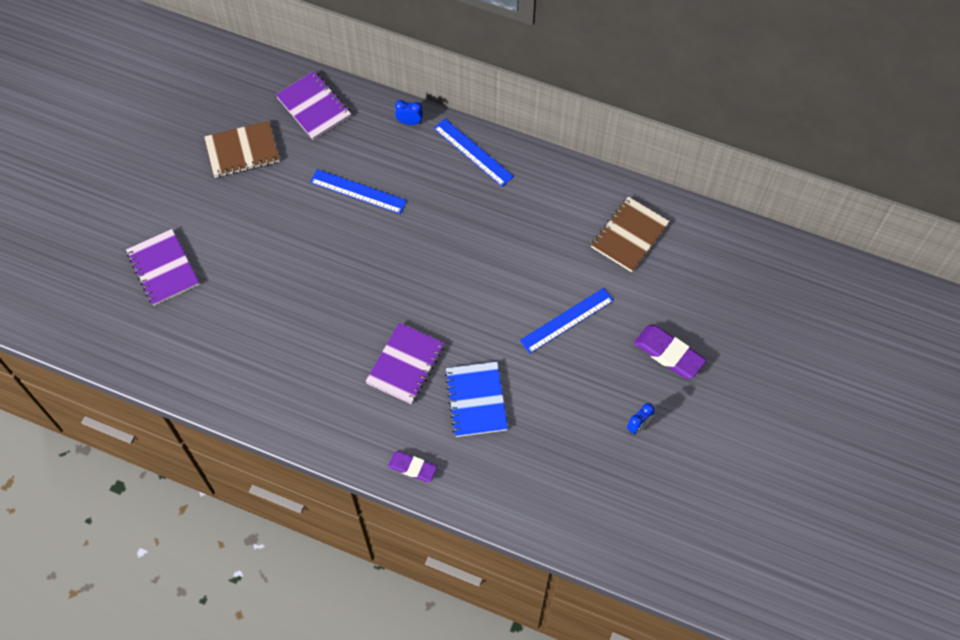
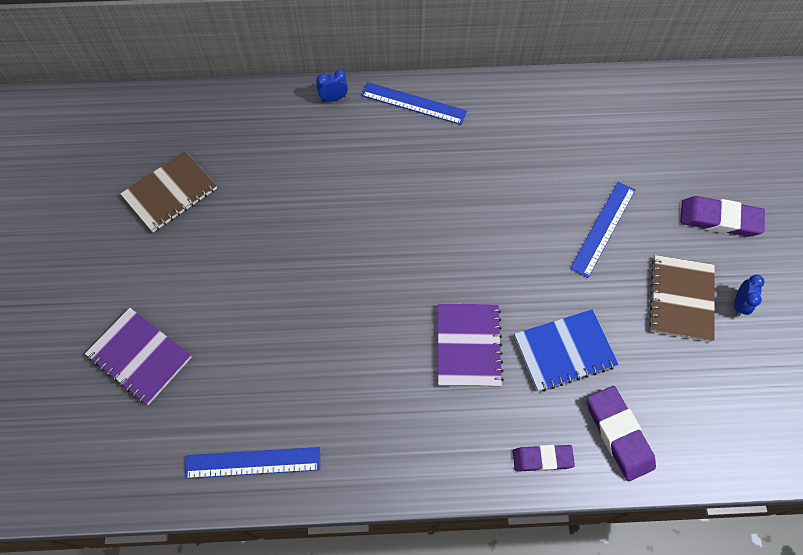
camera: 25 degrees left, 0 degrees up
(314, 107) = (226, 120): purple notebook -> none
(358, 191) = (318, 186): blue ruler -> blue ruler (253, 462)
(476, 400) = (564, 351): blue notebook -> blue notebook turned 75 degrees counterclockwise
(480, 476) = (618, 434): none -> purple eraser
(629, 235) = (610, 122): brown notebook -> brown notebook (681, 299)

